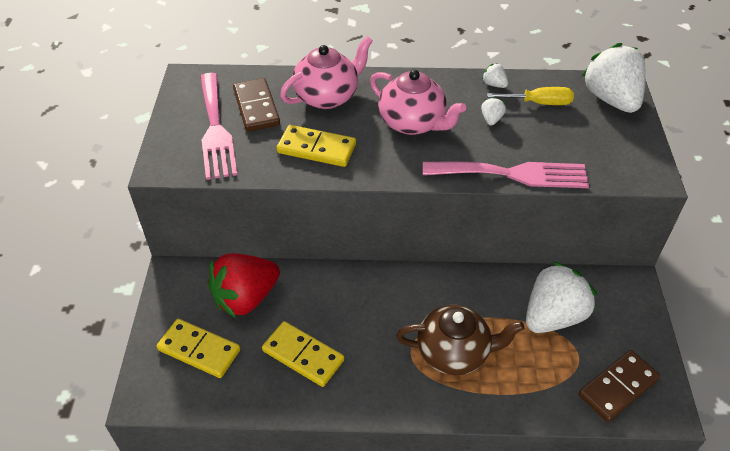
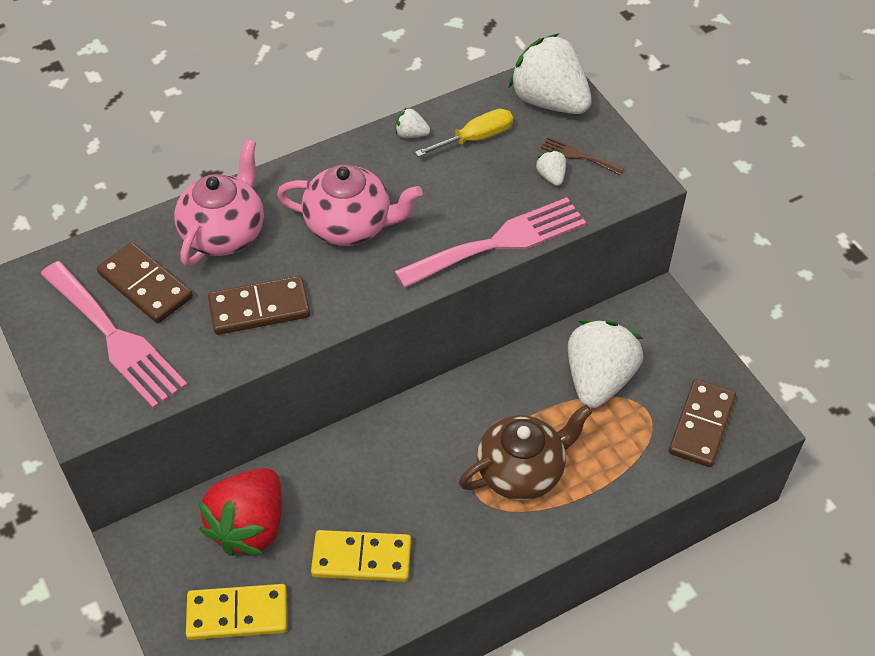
camera: 30 degrees left, 5 degrees up
(316, 149) = (259, 308): yellow domino -> brown domino
(491, 119) = (435, 182): white strawberry -> white strawberry (551, 176)
(611, 141) = (578, 156): none -> brown fork

